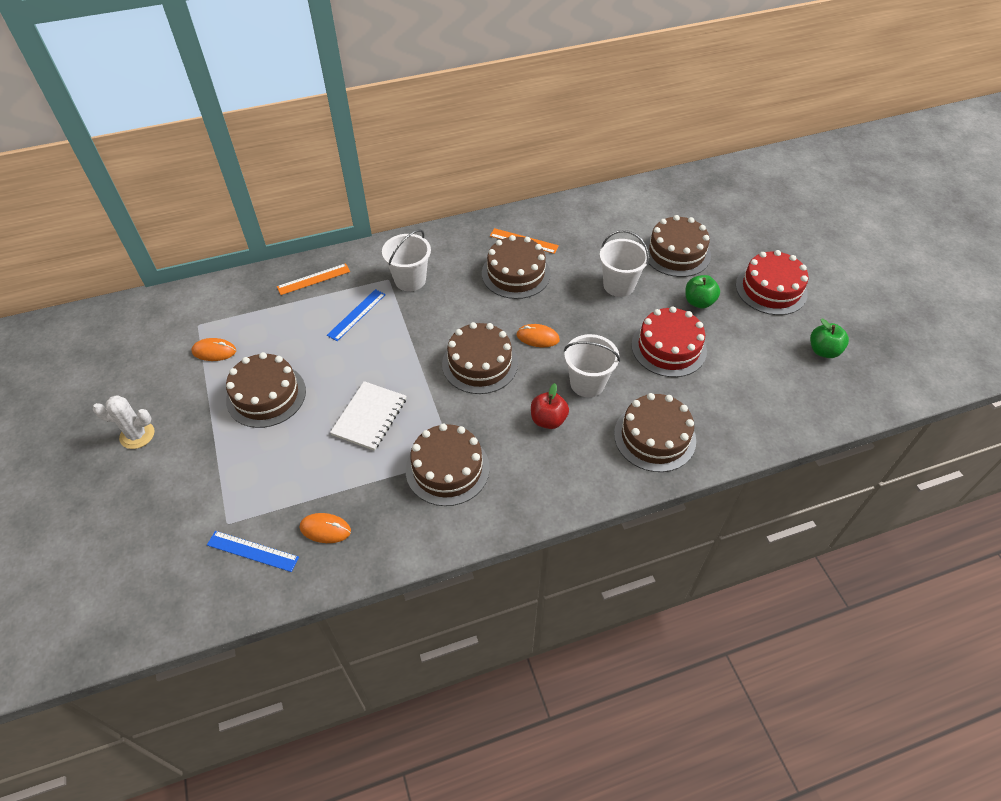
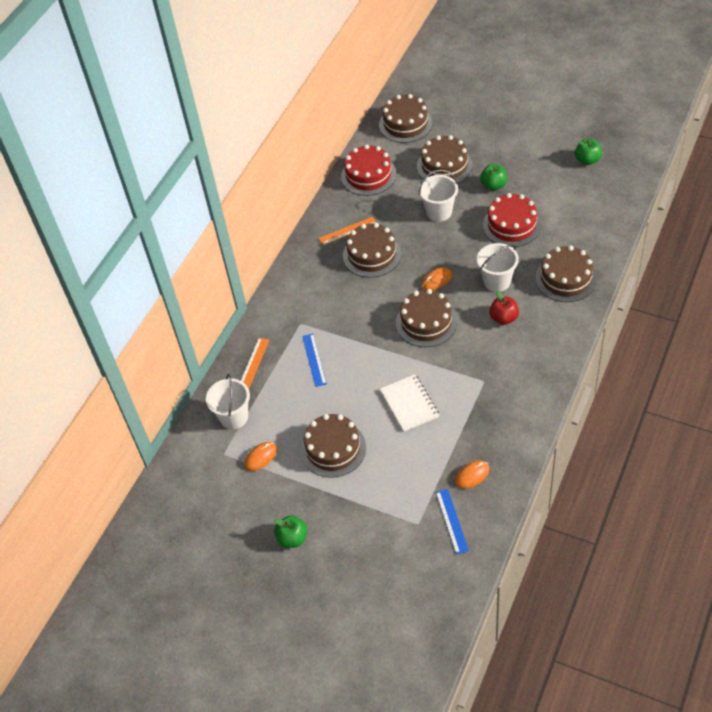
camera: 40 degrees left, 0 degrees up
(137, 435) = (292, 538): white cactus -> green apple
(252, 551) = (452, 521): blue ruler -> blue ruler turned 75 degrees counterclockwise
(410, 280) = (314, 312): white bucket -> white bucket (234, 417)
(447, 469) = (489, 389): brown cake -> brown cake (405, 124)
(771, 289) = (520, 146): red cake -> red cake (368, 175)

